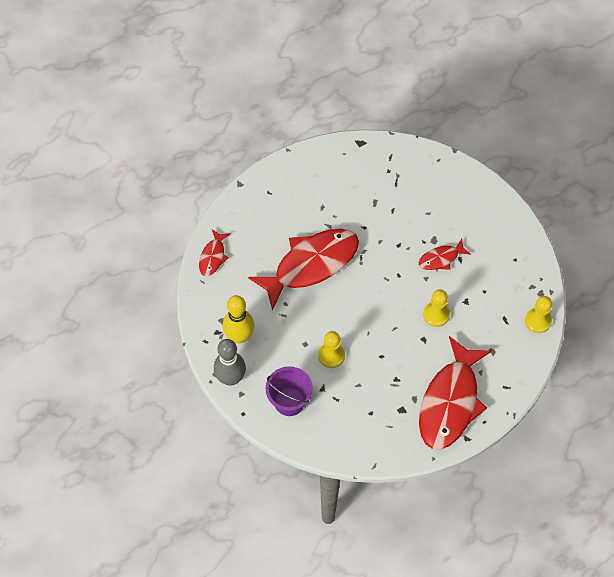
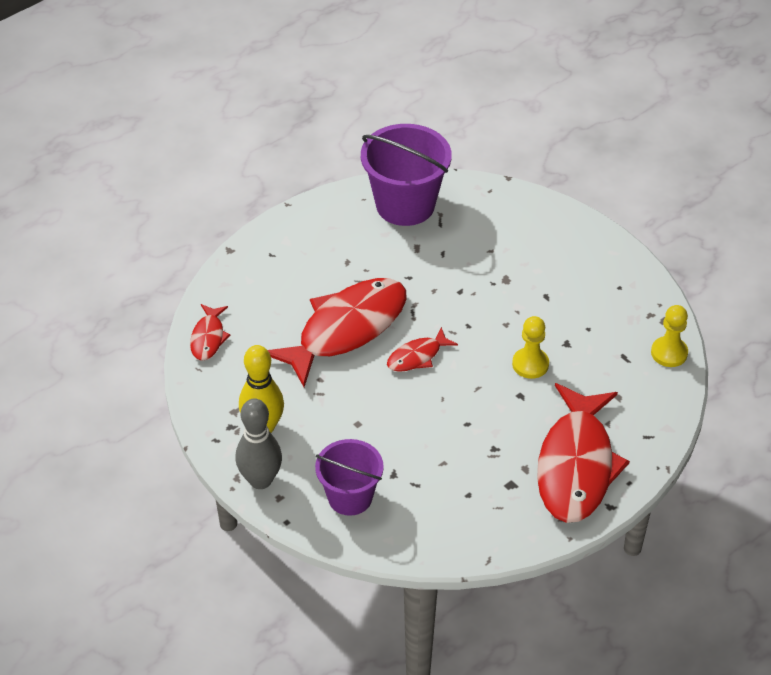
camera: 10 degrees left, 15 degrees down
(331, 355) = (397, 432): yellow pawn -> none
(373, 163) = (405, 205): none -> purple bucket
(441, 258) = (520, 299): red fish -> red fish (417, 356)

